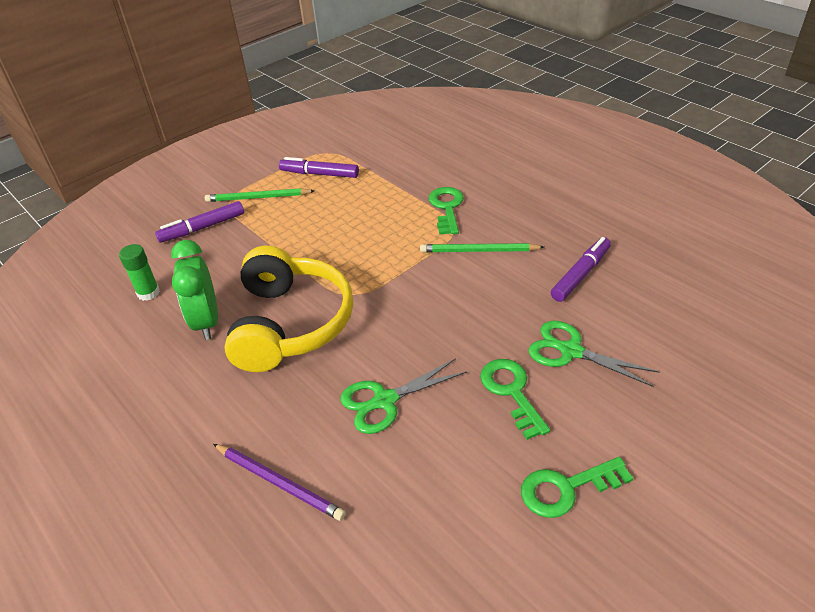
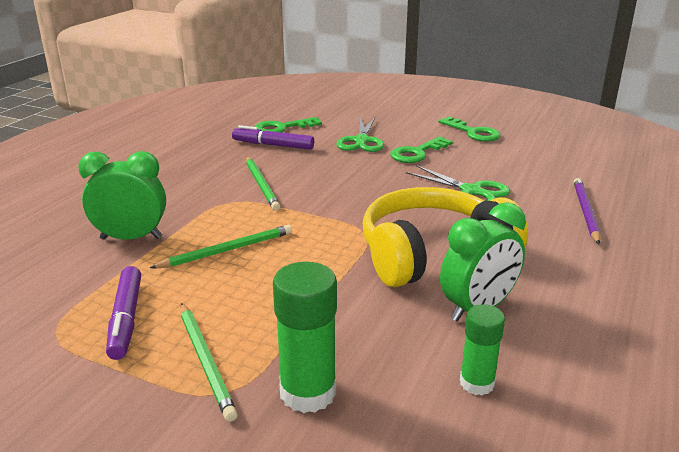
camera: 115 degrees left, 15 degrees down
(202, 228) = (308, 392): purple marker -> green glue stick
(372, 218) = (226, 250): none -> green pencil
(418, 178) = (131, 238): none -> green clock
(447, 208) = (193, 211): green key -> green key (282, 128)

